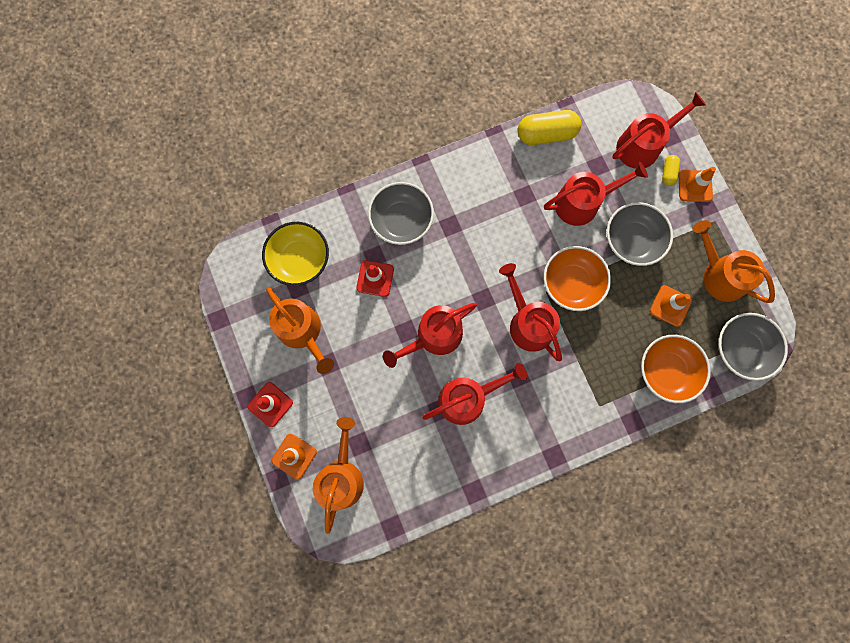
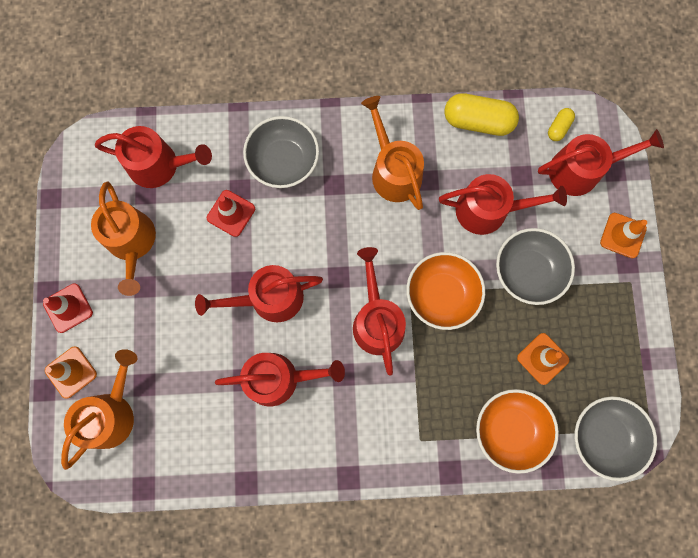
camera: 20 degrees right, 0 degrees up
(299, 260) = (159, 165): yellow bowl -> red watering can
(668, 173) = (598, 210): yellow capsule -> yellow capsule (558, 128)
(720, 275) = (613, 344): orange watering can -> orange watering can (393, 171)

